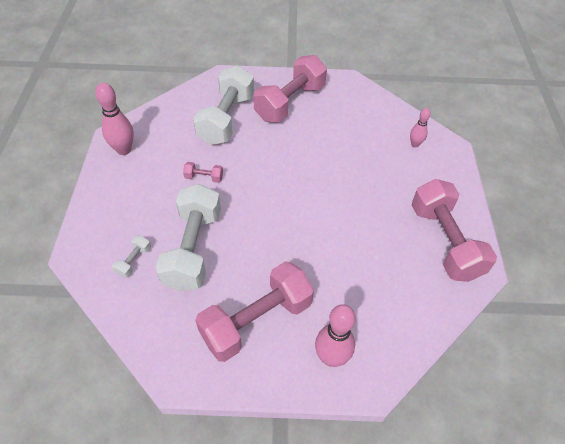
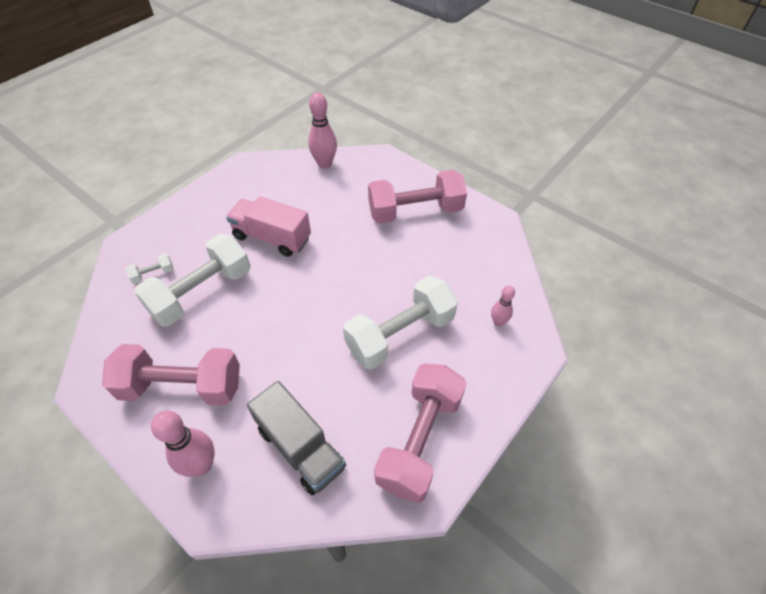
camera: 40 degrees right, 0 degrees up
(124, 150) = (238, 180): pink bowling pin -> pink bowling pin (325, 164)
(204, 177) = (272, 238): pink dumbbell -> pink truck
(226, 119) = (343, 197): white dumbbell -> white dumbbell (400, 334)
(382, 298) = (301, 448): none -> grey truck

